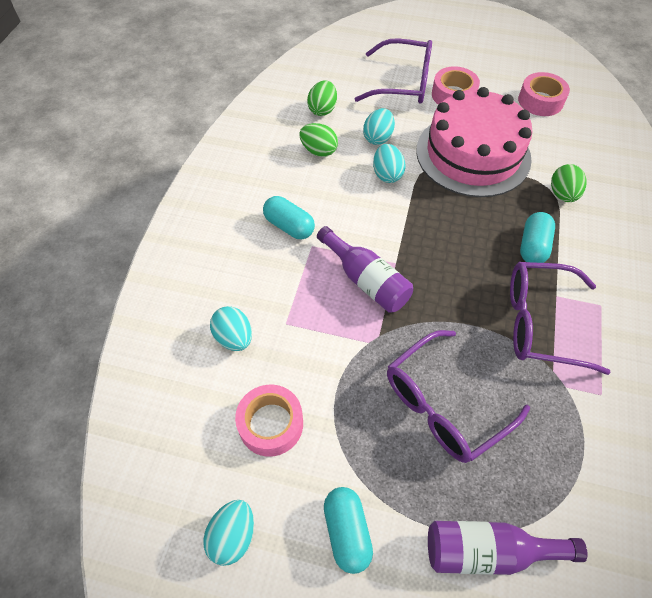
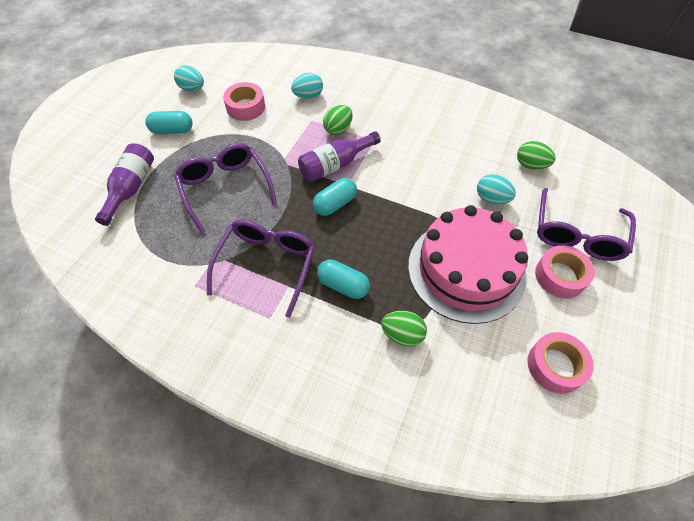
camera: 100 degrees right, 0 degrees up
(289, 226) = (394, 129): turquoise capsule -> turquoise capsule (335, 204)
(319, 151) = (475, 156): green egg -> green egg (338, 129)
(387, 174) = (444, 197): turquoise egg -> none

